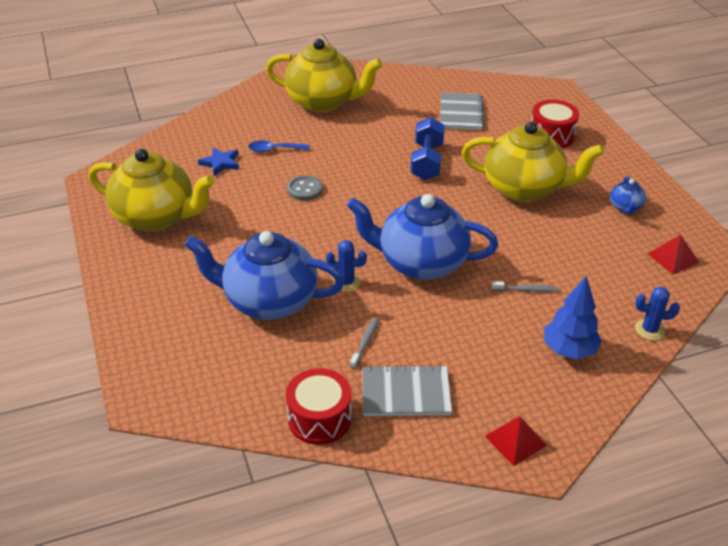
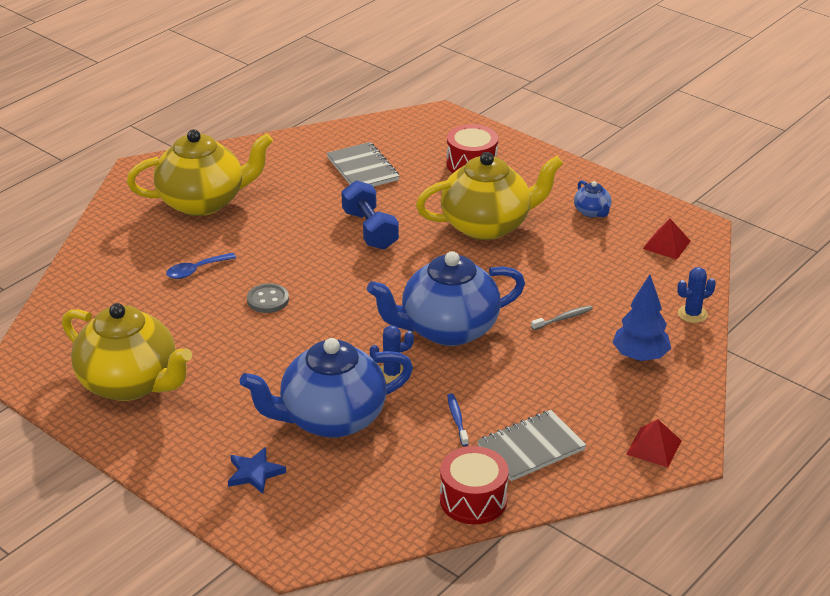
camera: 30 degrees left, 5 degrees down
(156, 217) = (130, 383): yellow teapot -> yellow teapot turned 45 degrees clockwise
(220, 163) = (148, 304): blue star -> blue star (255, 473)
(365, 342) = (457, 419): grey toothbrush -> blue toothbrush

